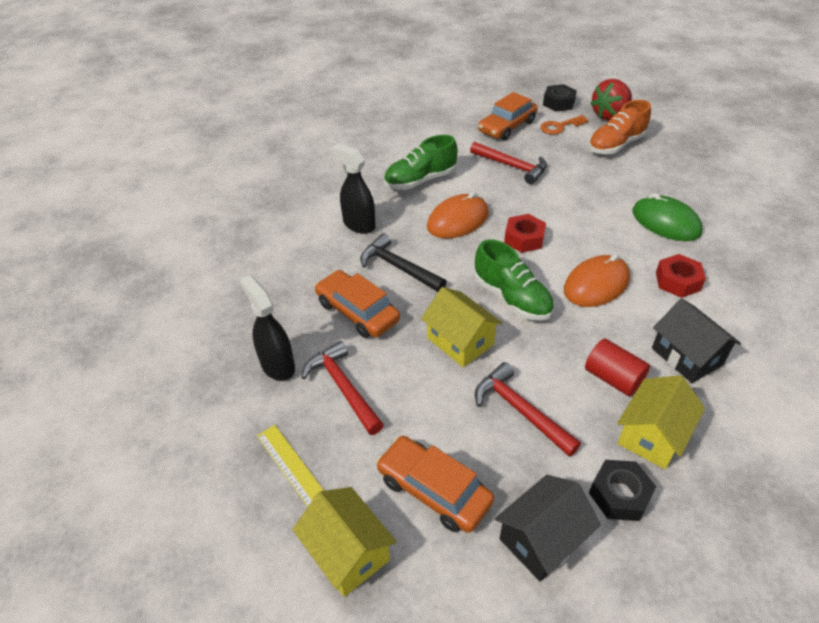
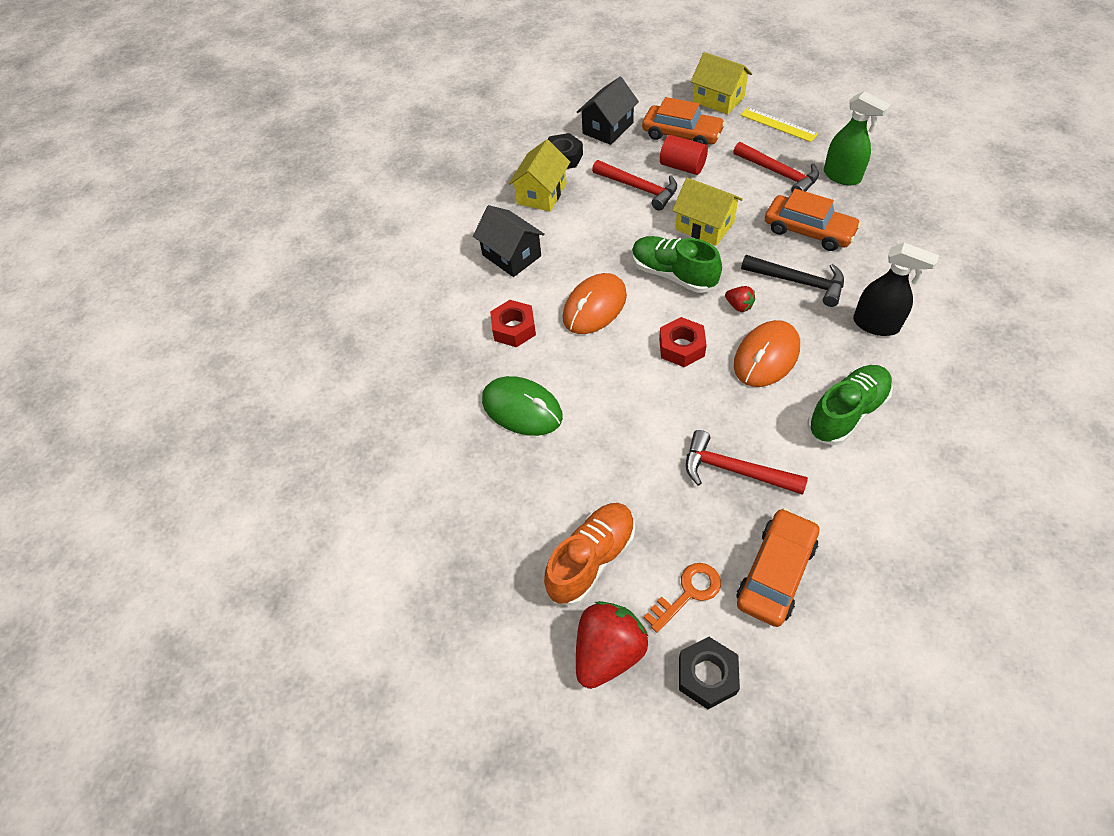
camera: 170 degrees right, 10 degrees up
(277, 365) = (842, 176): black spray bottle -> green spray bottle
(461, 259) = (739, 306): none -> red strawberry
(613, 378) = (572, 225): red cylinder -> red cylinder (682, 166)

